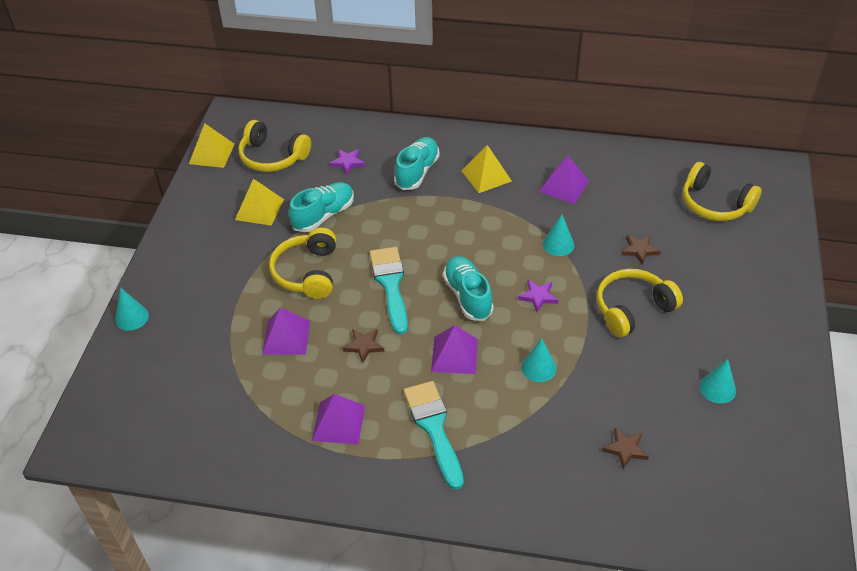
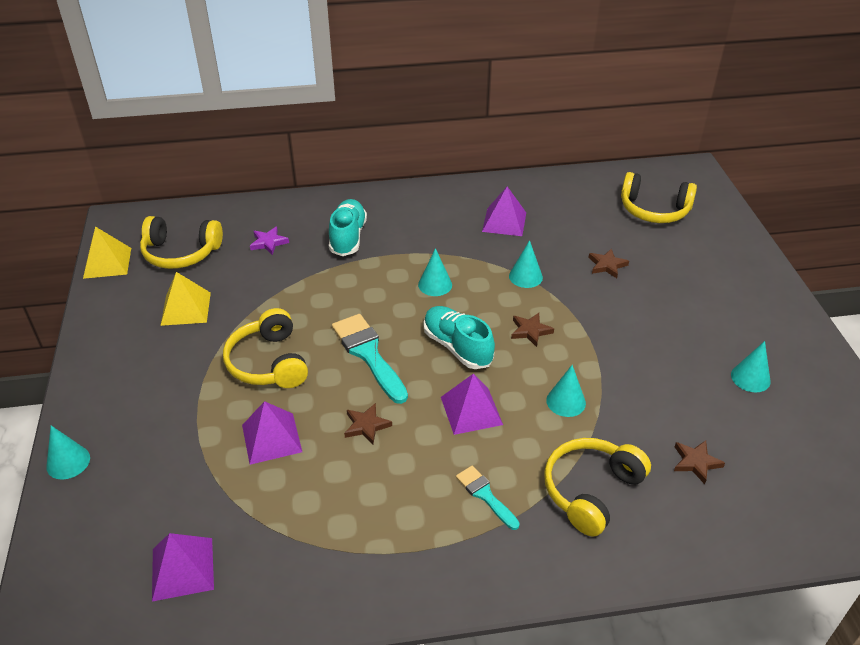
camera: 20 degrees left, 5 degrees down
(323, 215) = (263, 300): turquoise shoe -> none
(339, 423) = (373, 519): purple pyramid -> purple pyramid (183, 568)
(434, 428) = (485, 495): turquoise brush -> turquoise brush, size x0.57
(474, 234) = (435, 284): none -> turquoise cone
(486, 175) = (422, 227): yellow pyramid -> none
(538, 296) = (530, 331): purple star -> brown star
(632, 309) = (629, 321): yellow headphones -> yellow headphones (590, 490)

